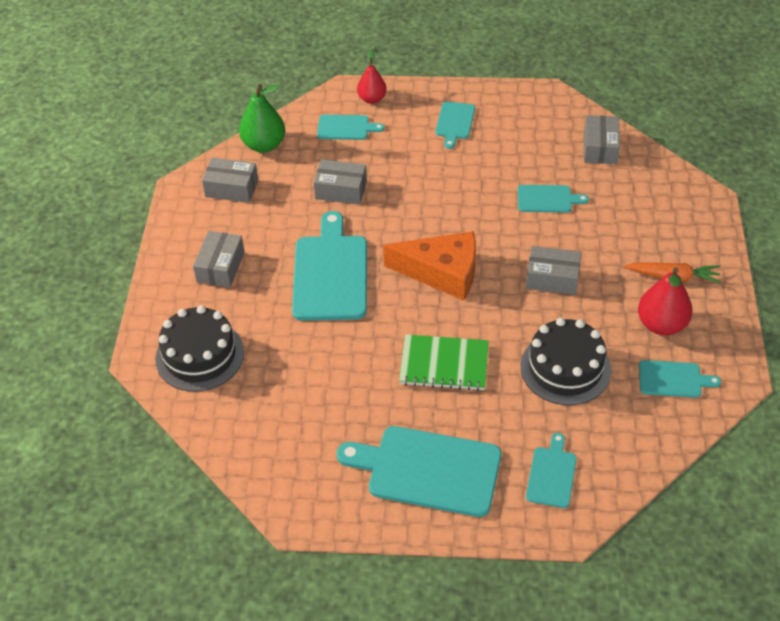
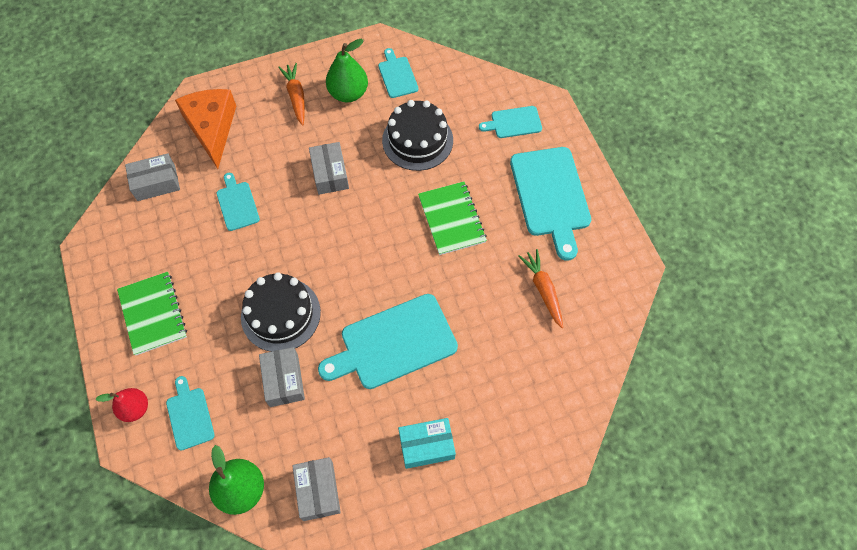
camera: 115 degrees left, 15 degrees up
(199, 355) = (533, 410): black cake -> black cake (280, 314)
(220, 267) = (426, 446): grey box -> turquoise box
(316, 414) = (543, 290): none -> orange carrot
(442, 272) = (356, 254): orange cheese -> orange cheese (212, 128)
(454, 122) = (153, 314): turquoise cutting board -> green notebook
(661, 324) = (348, 93): red pear -> green pear

